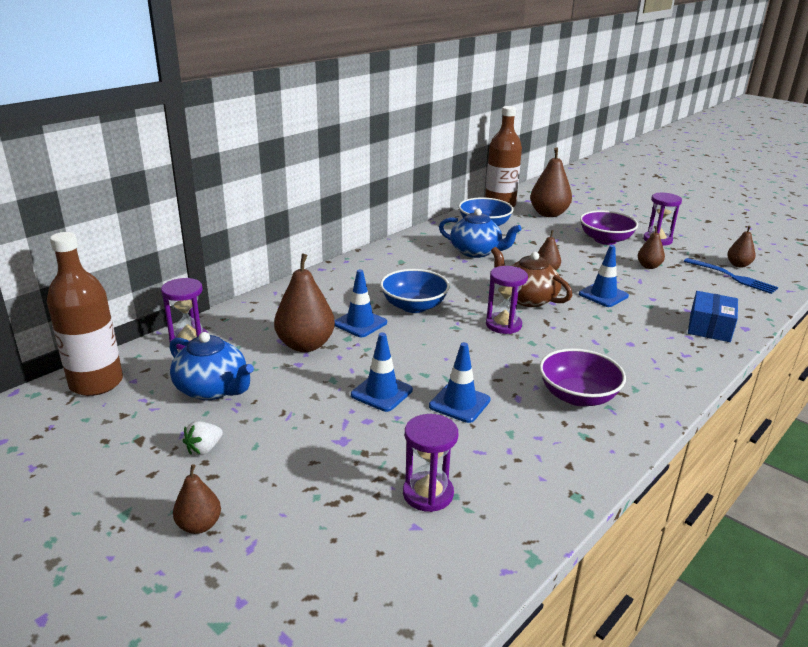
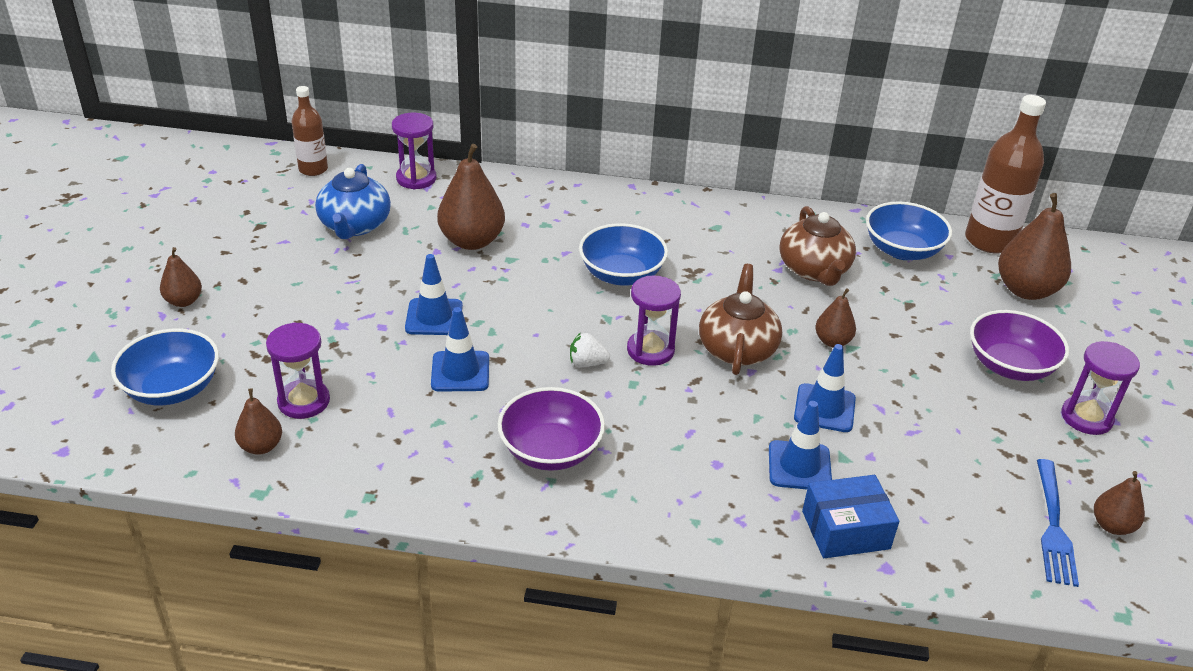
camera: 55 degrees right, 10 degrees up
(96, 383) = (313, 169): brown bottle -> brown bottle, size x0.60
(204, 449) = (272, 260): white strawberry -> white strawberry (587, 363)
(334, 575) = (172, 388): none -> blue bowl
(360, 323) = (546, 255): blue traffic cone -> blue traffic cone (799, 466)
(476, 252) = (814, 270): blue teapot -> brown teapot
(648, 266) = (973, 429): brown pear -> brown pear (261, 446)

